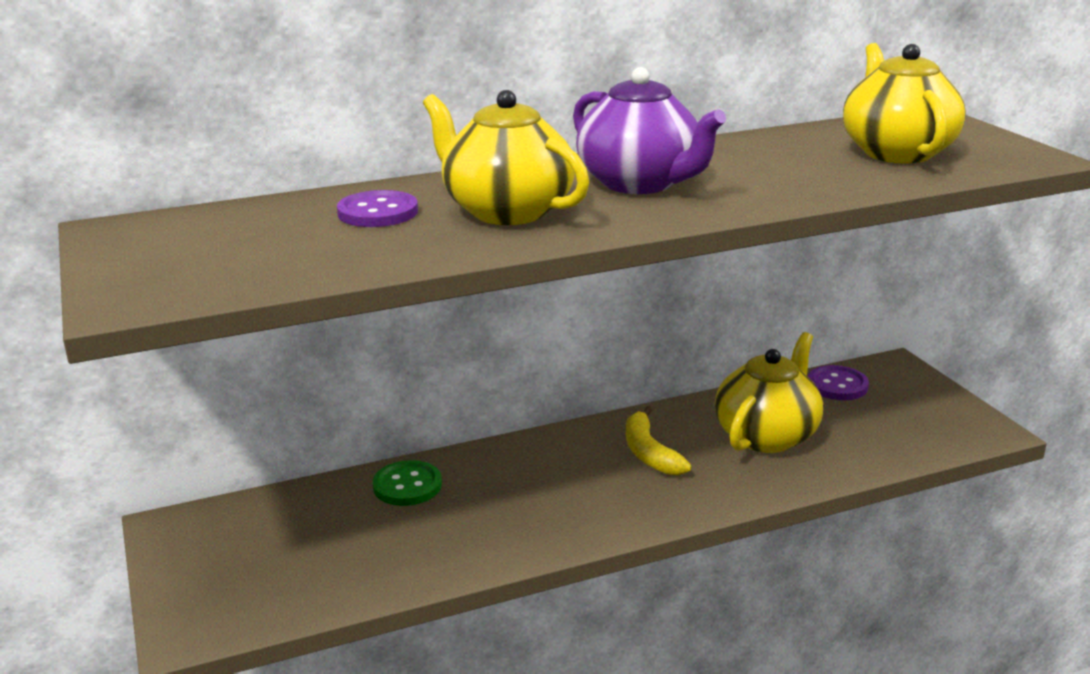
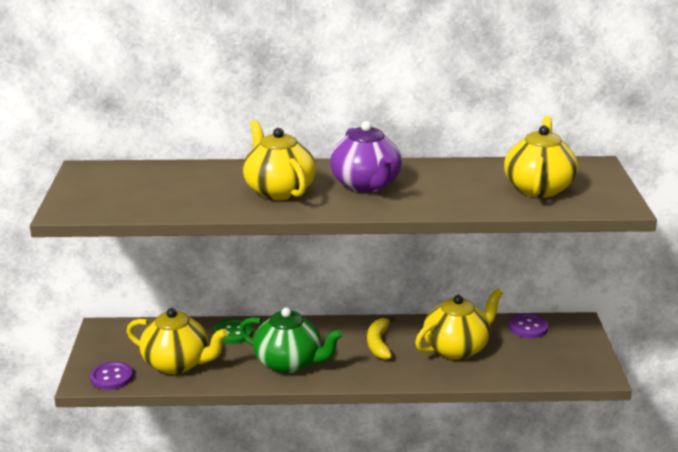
camera: 20 degrees right, 0 degrees up
(343, 559) = (177, 363): none -> yellow teapot
(378, 212) = (214, 180): purple button -> purple button (111, 377)
(534, 514) = (289, 363): none -> green teapot

